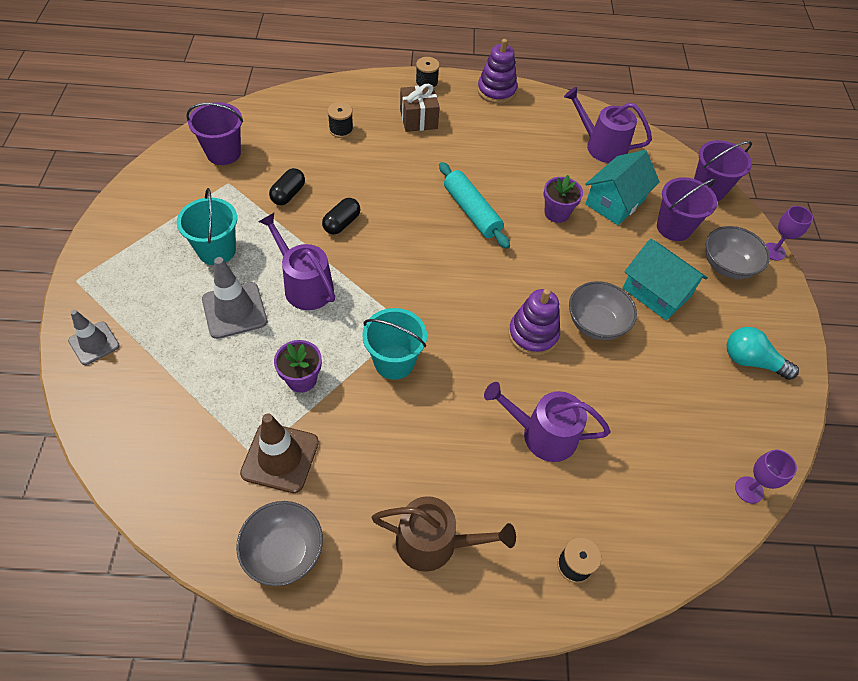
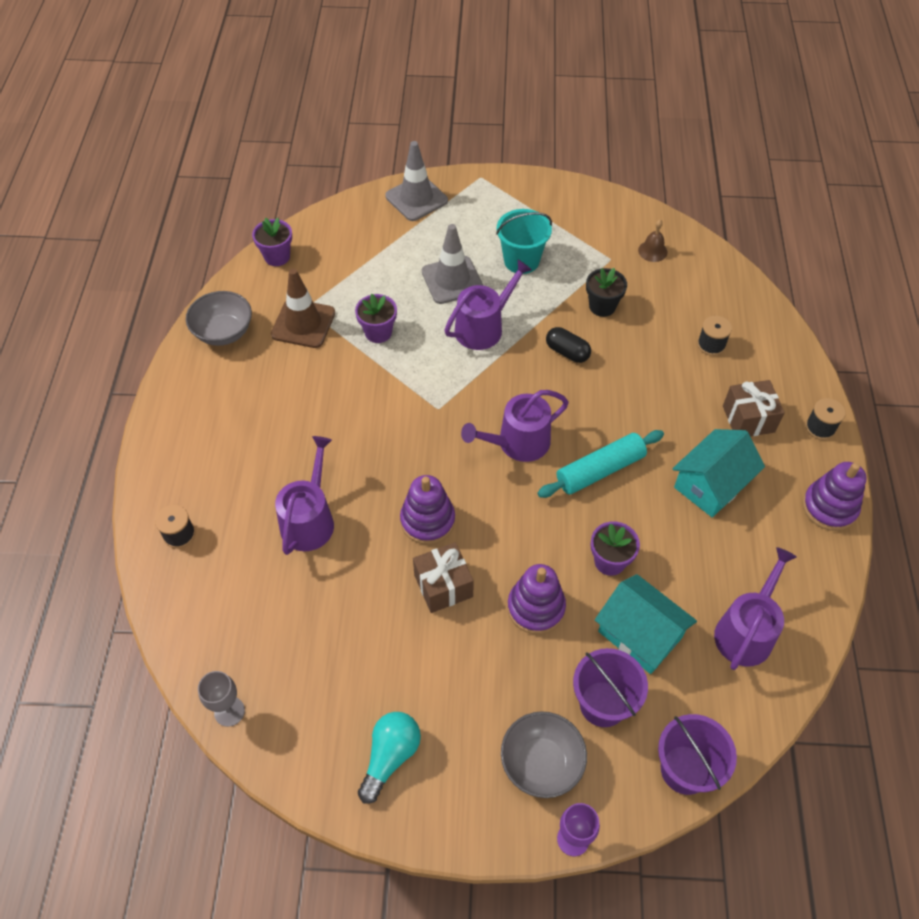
camera: 95 degrees right, 0 degrees up
(94, 343) = (416, 198): grey traffic cone -> grey traffic cone, size x1.50
(160, 497) = (277, 257): none -> purple flower pot
(223, 153) = (652, 251): purple bucket -> brown bell
(288, 194) = (602, 306): black capsule -> black flower pot
(394, 362) = (395, 399): turquoise bucket -> none
(434, 543) = (215, 430): brown watering can -> none
(445, 265) = (518, 443): none -> purple watering can
(596, 323) = (443, 585): grey bowl -> brown gift
(605, 261) = (536, 608): none -> purple stacking toy
(656, 292) = (491, 661): turquoise house -> turquoise house (711, 484)
(749, 490) = (229, 711): purple goblet -> grey goblet

